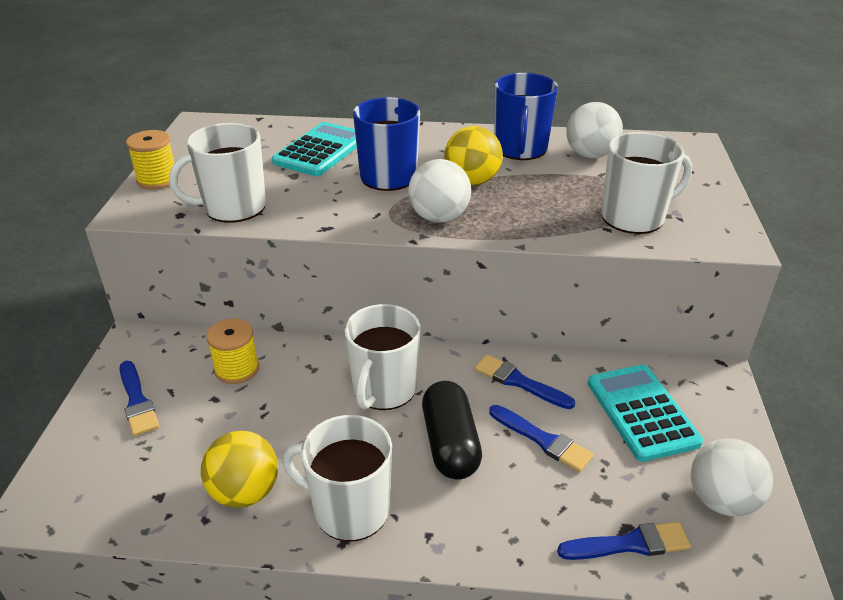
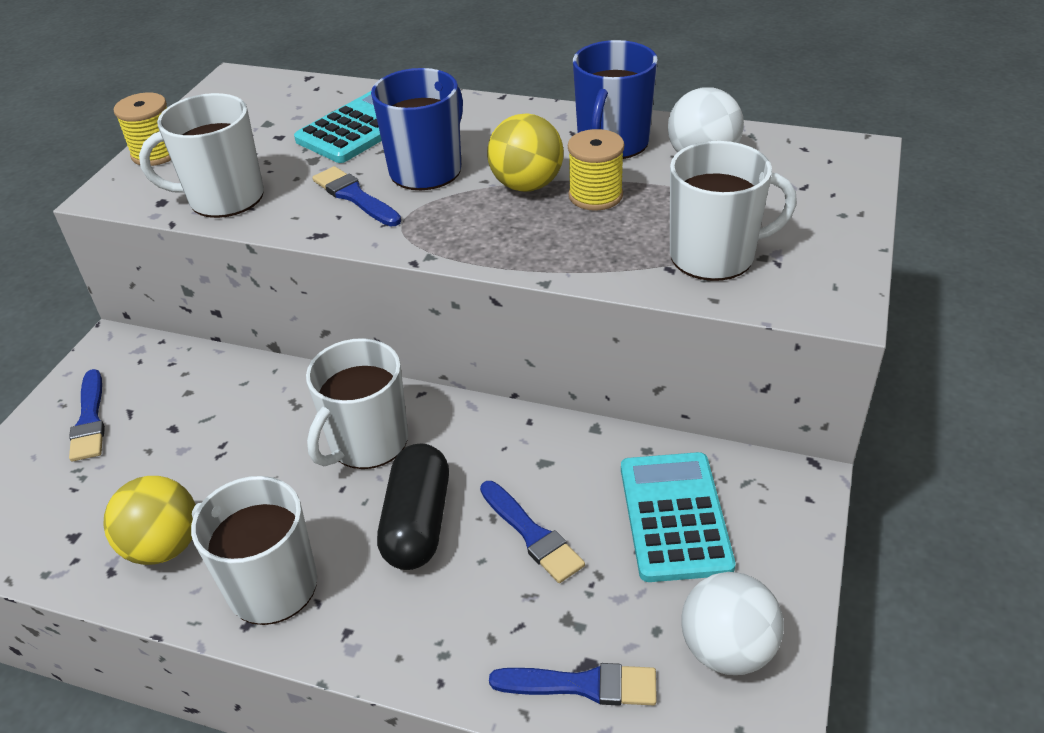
camera: 15 degrees right, 5 degrees up
(237, 369) = (210, 394): yellow spool -> yellow spool (595, 195)
(439, 218) = (460, 233): white ball -> none
(519, 382) = (535, 455): blue brush -> blue brush (355, 197)

